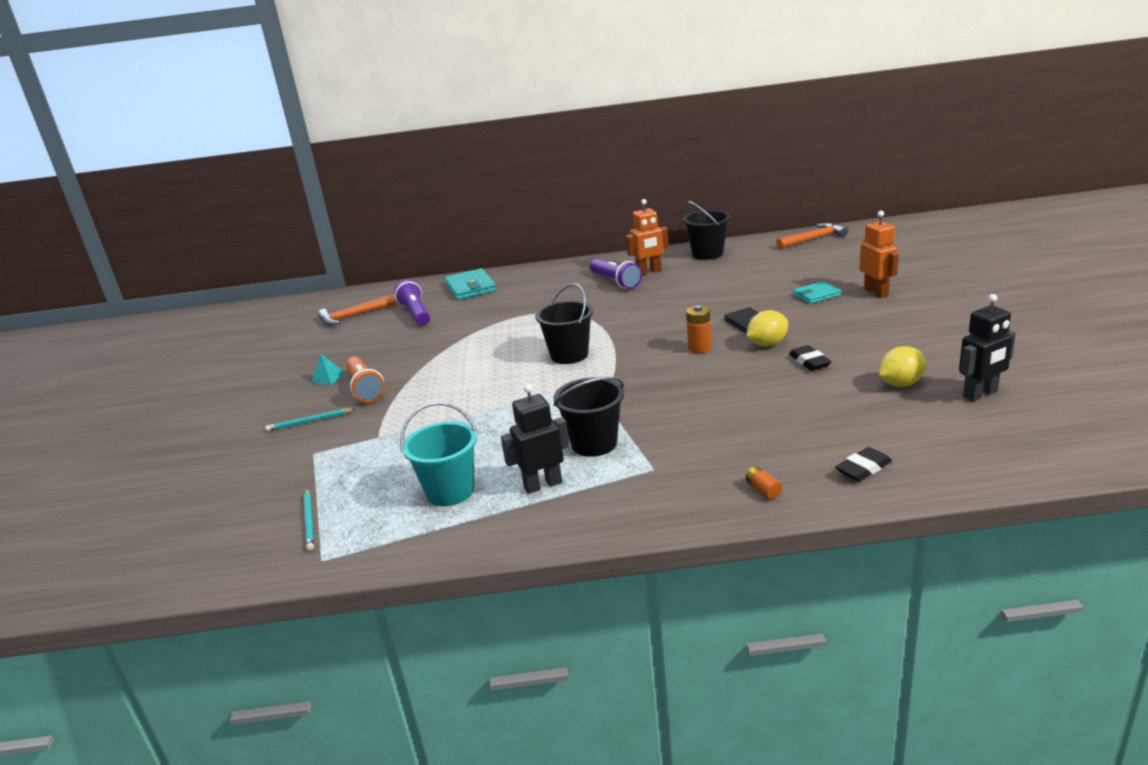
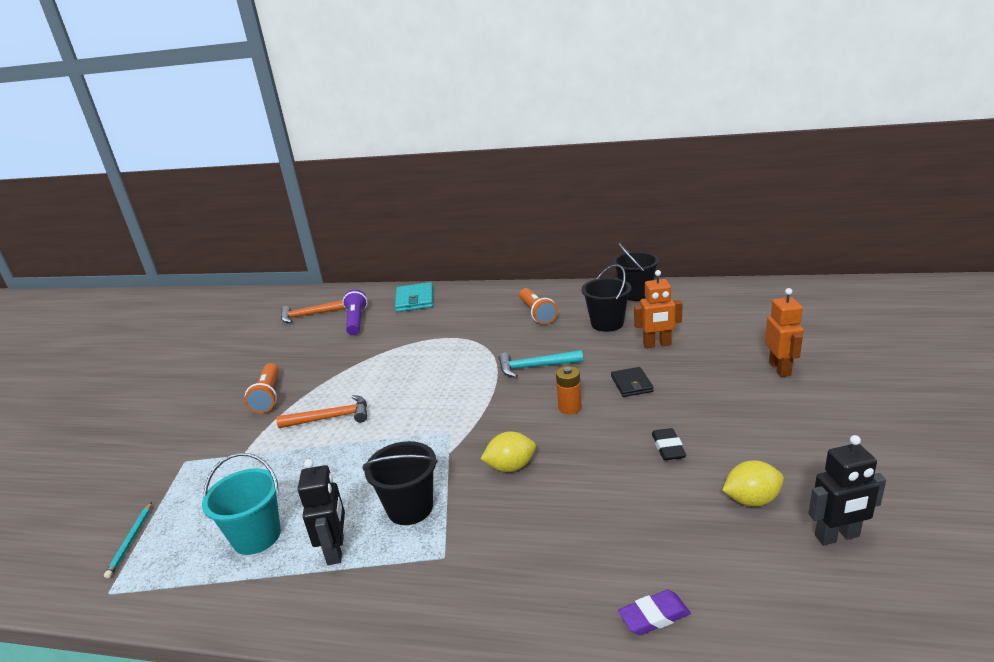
camera: 15 degrees right, 0 degrees up
(309, 421) = (205, 424): turquoise pencil -> none
(328, 378) = (249, 378): turquoise pyramid -> none
(542, 485) = (336, 550): black robot -> black robot turned 90 degrees clockwise
(569, 355) = (450, 392): black bucket -> black bucket (607, 323)
(615, 282) = (537, 313): purple flashlight -> orange flashlight
(643, 323) = (535, 367): none -> turquoise hammer
(649, 272) = (572, 307): orange robot -> orange robot (657, 344)
(763, 490) = (534, 617): orange battery -> none
(767, 344) = (637, 415): yellow lemon -> yellow lemon (511, 467)
(813, 239) = (746, 291): orange hammer -> orange hammer (331, 418)
(816, 295) = (716, 361): turquoise wallet -> none
(863, 469) = (654, 616): black eraser -> purple eraser

